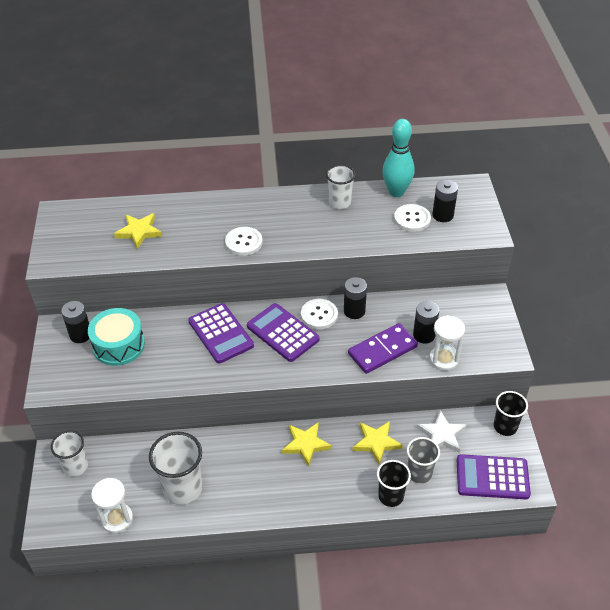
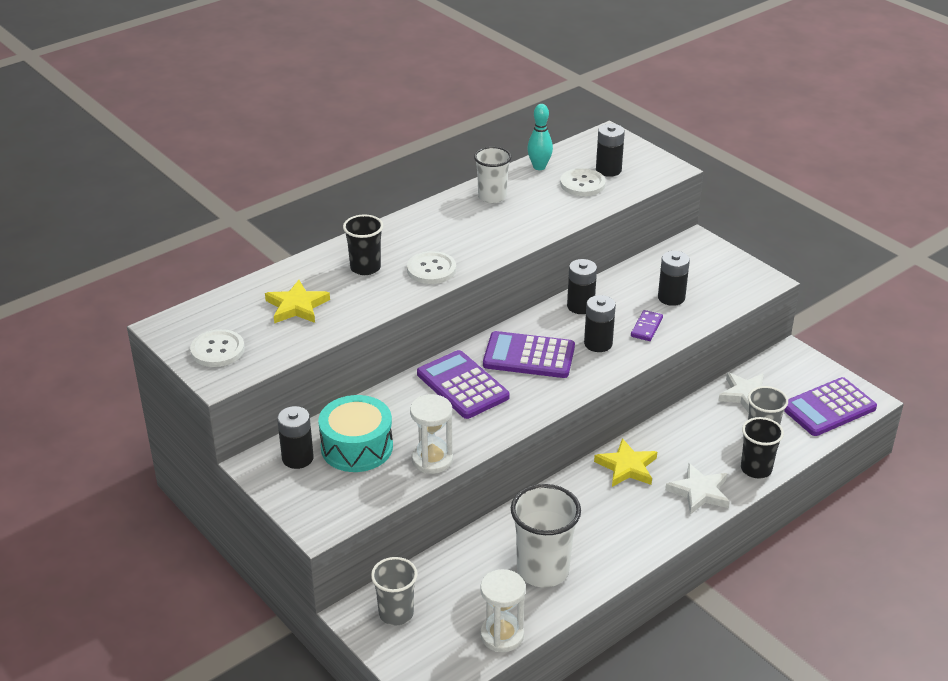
camera: 35 degrees left, 10 degrees down
(75, 466) = (396, 613): white cup -> grey cup
(221, 333) = (462, 385): purple calculator -> purple calculator turned 150 degrees counterclockwise
(319, 315) = (548, 324): white button -> white button (217, 350)
(334, 491) = (699, 492): none -> white star
(337, 346) = (598, 343): none -> black battery
(376, 442) = (694, 431): yellow star -> none
(382, 350) = (646, 327): purple domino -> purple domino, size x0.53
(396, 192) = (539, 167): turquoise bowling pin -> turquoise bowling pin, size x0.65
(444, 359) = (712, 309): white hourglass -> white hourglass (432, 460)
(505, 426) = (795, 361): black cup -> black cup (365, 268)

